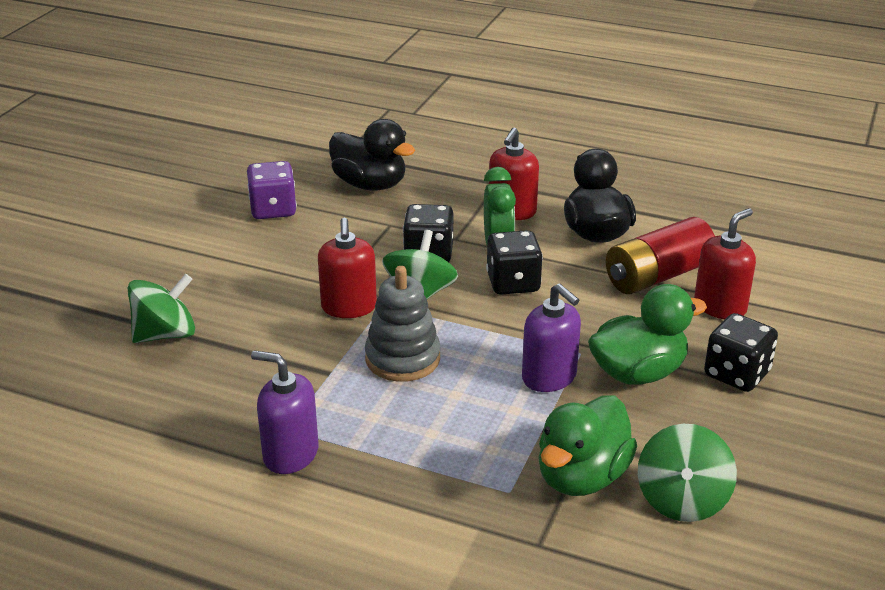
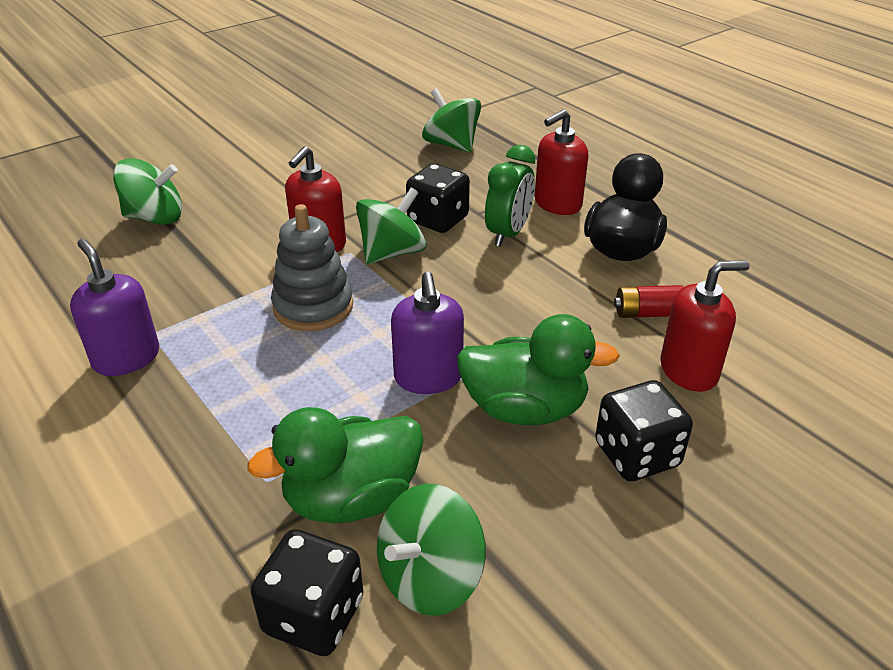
camera: 30 degrees right, 5 degrees up
(273, 209) = (349, 143): purple dice -> none
(370, 185) = (451, 145): black duck -> green spinning top
(513, 283) = (489, 271): black dice -> black dice (314, 616)
(657, 276) = (648, 313): red battery -> red battery, size x0.52

